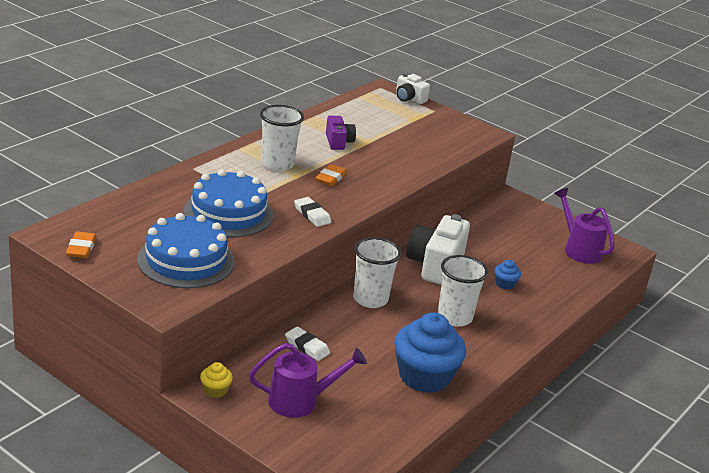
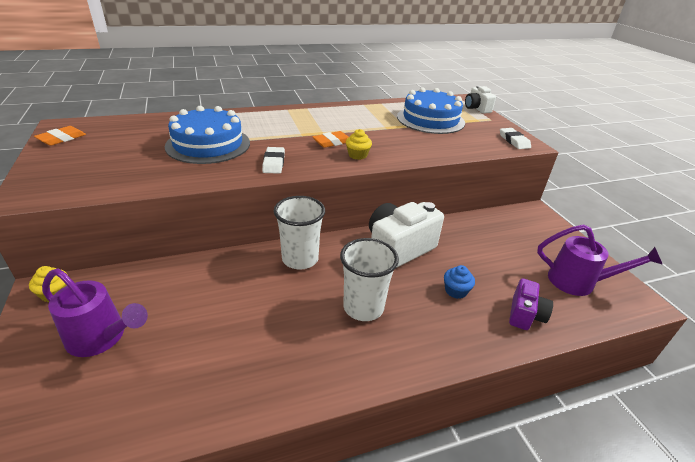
camera: 35 degrees right, 5 degrees up
(186, 260) = (113, 167): blue cake -> blue cake (430, 119)
(277, 164) = (302, 124): white cup -> none
(307, 347) = (186, 283): white eraser -> white eraser (514, 141)
(338, 142) = (375, 121): purple camera -> purple camera (525, 315)
(368, 186) = (357, 155): none -> yellow cupcake
(424, 376) = (254, 365): blue cupcake -> none
(579, 249) = (578, 282): purple watering can -> purple watering can turned 105 degrees clockwise

